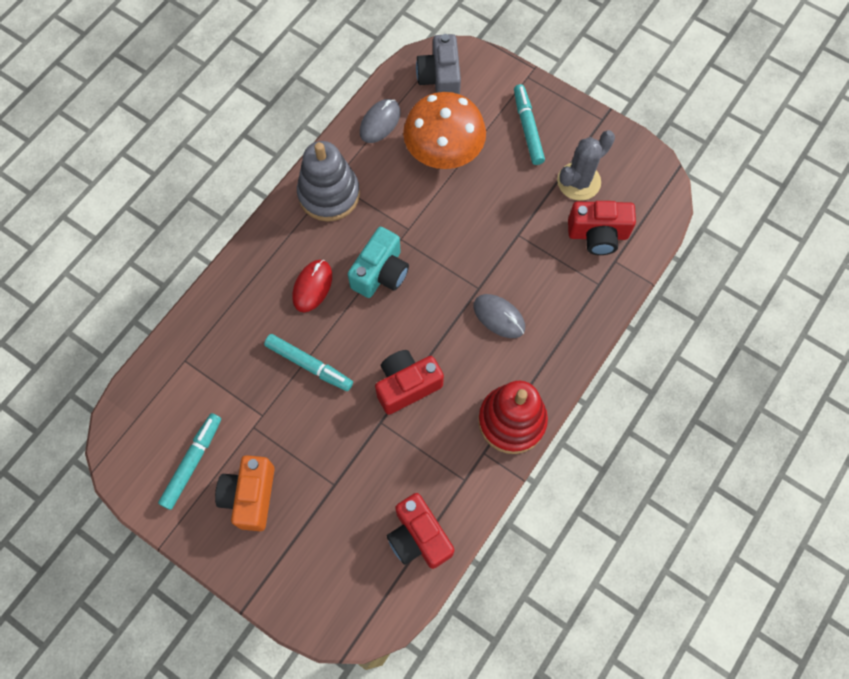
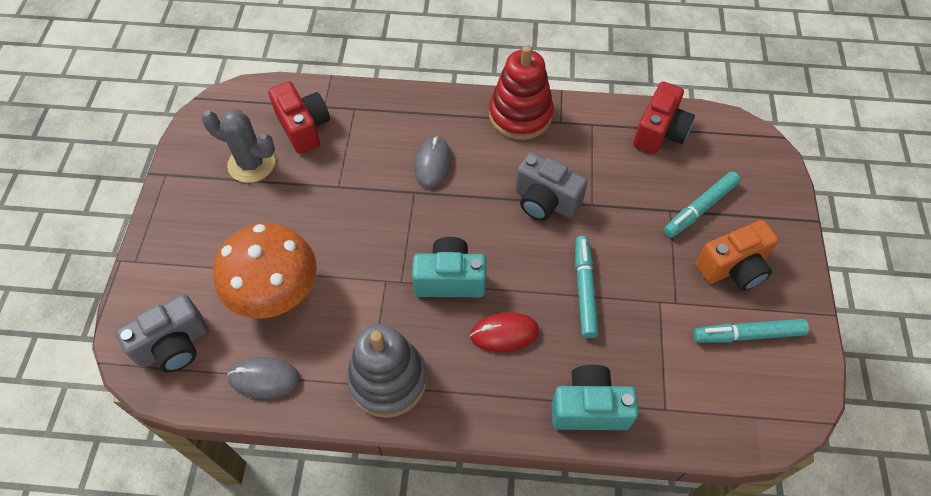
camera: 120 degrees left, 10 degrees down
(221, 310) = (589, 408): none -> turquoise camera
(407, 385) = (545, 201): red camera -> grey camera
(527, 128) = (206, 232): turquoise marker -> turquoise marker (700, 208)

